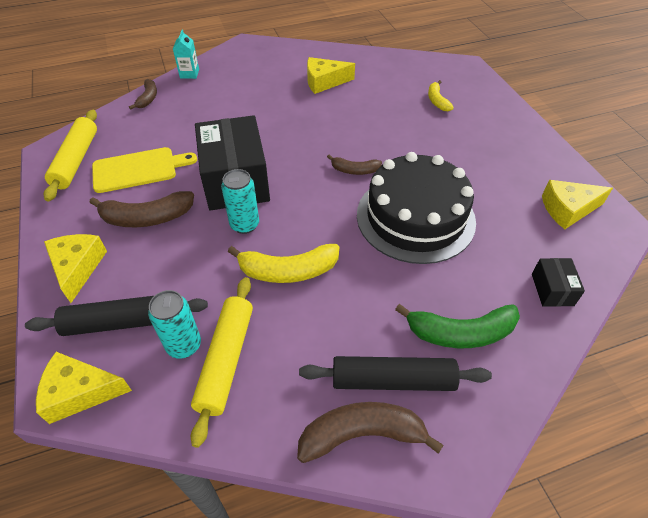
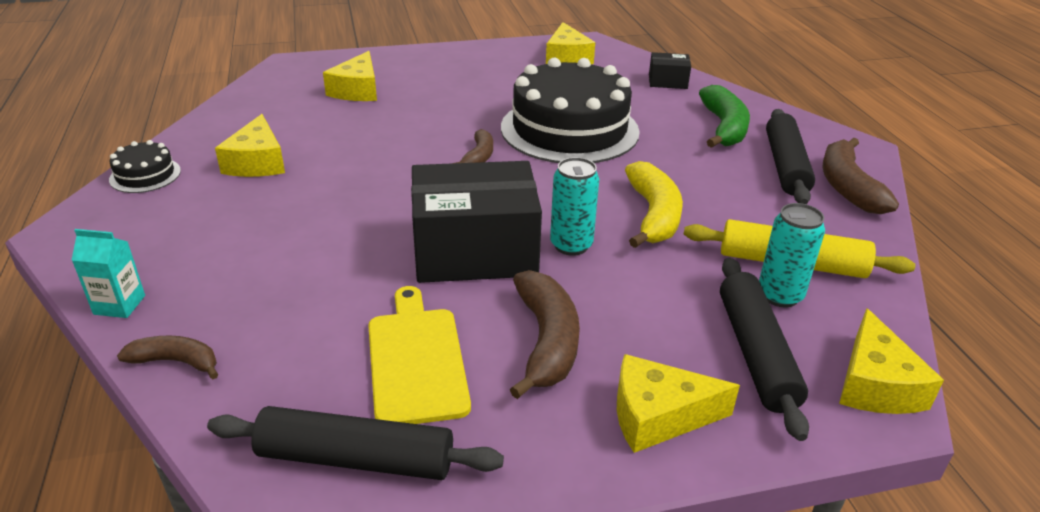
camera: 85 degrees left, 15 degrees down
(76, 160) = (356, 459): yellow rolling pin -> black rolling pin
(302, 51) = (145, 175): none -> black cake
(437, 101) = (357, 90): yellow banana -> yellow cheese

